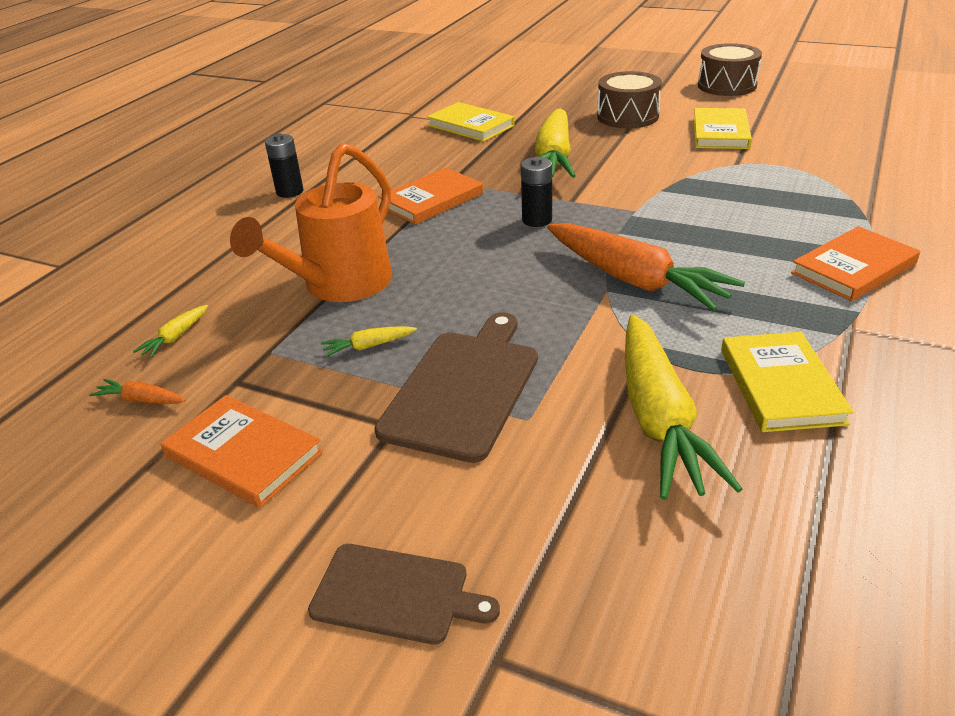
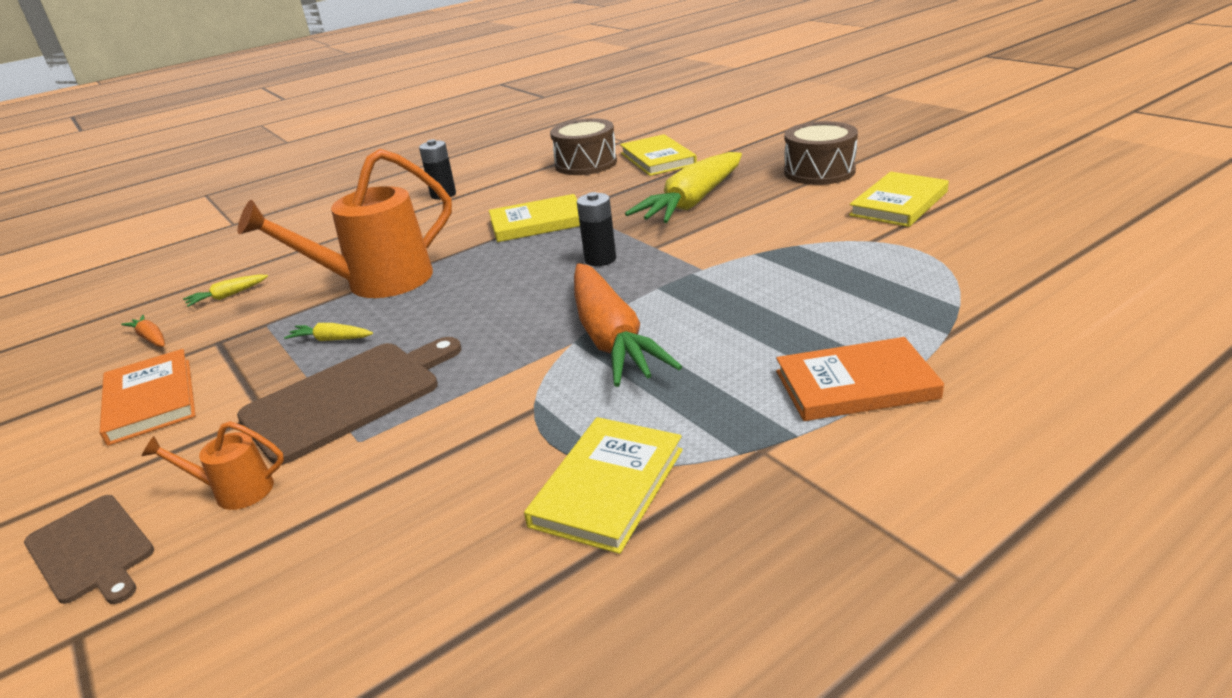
camera: 30 degrees right, 5 degrees down
(431, 200) = (538, 223): orange book -> yellow book
(469, 496) = (235, 491): none -> orange watering can
(659, 419) = (456, 480): yellow carrot -> none
(727, 86) = (974, 153): brown drum -> brown drum (586, 163)

